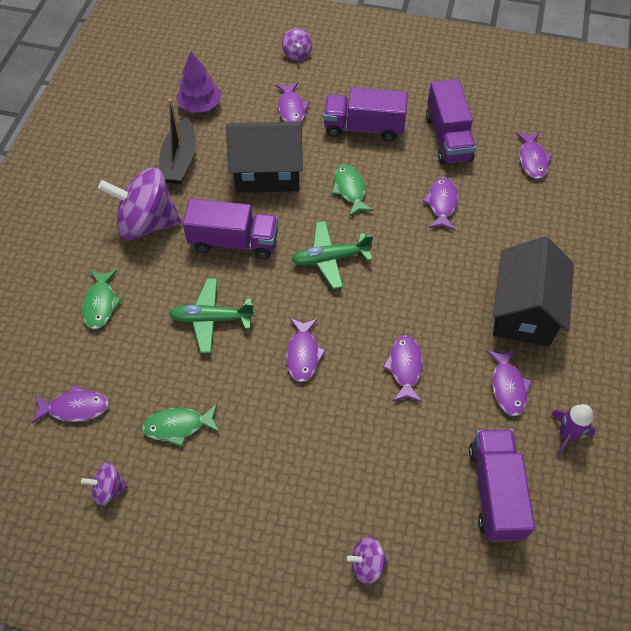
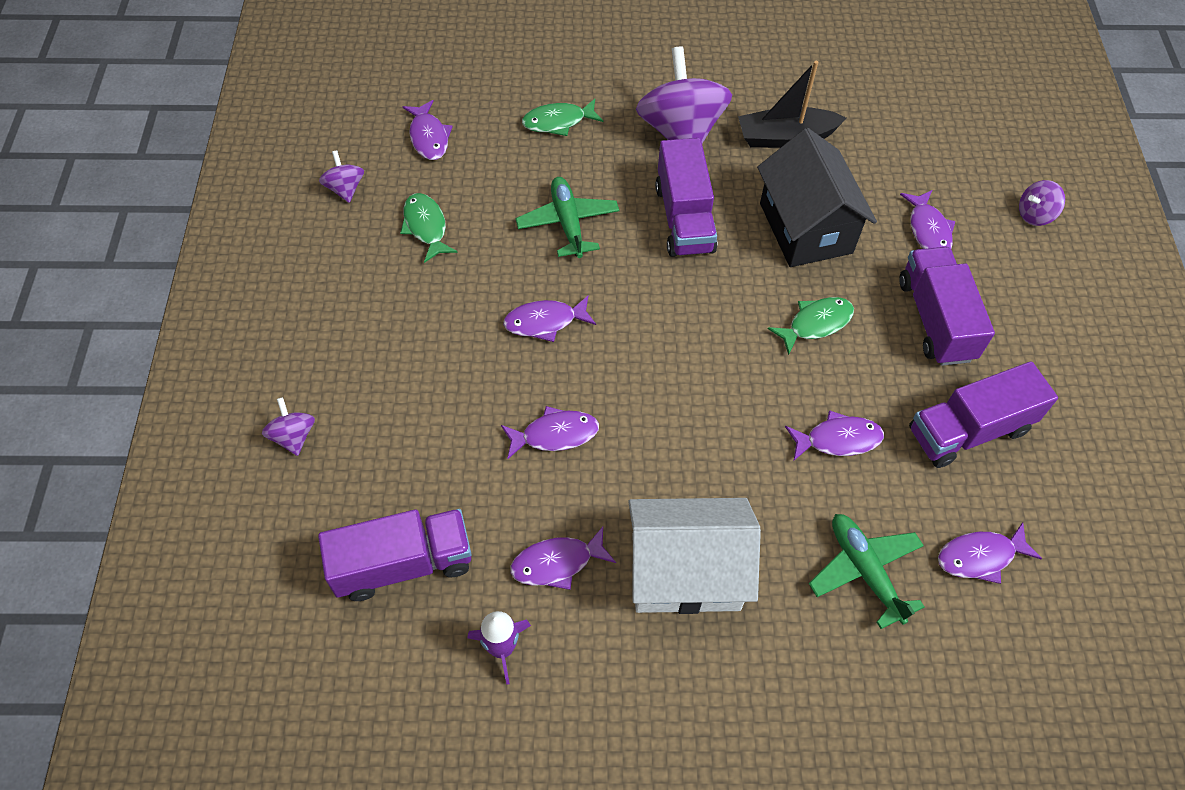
camera: 75 degrees right, 0 degrees up
(200, 105) = (884, 134): purple tree -> none
(291, 109) = (928, 230): purple fish -> purple fish turned 75 degrees counterclockwise
(330, 259) = (694, 323): green plane -> green plane (864, 571)
(524, 311) = (685, 572): black house -> white house

